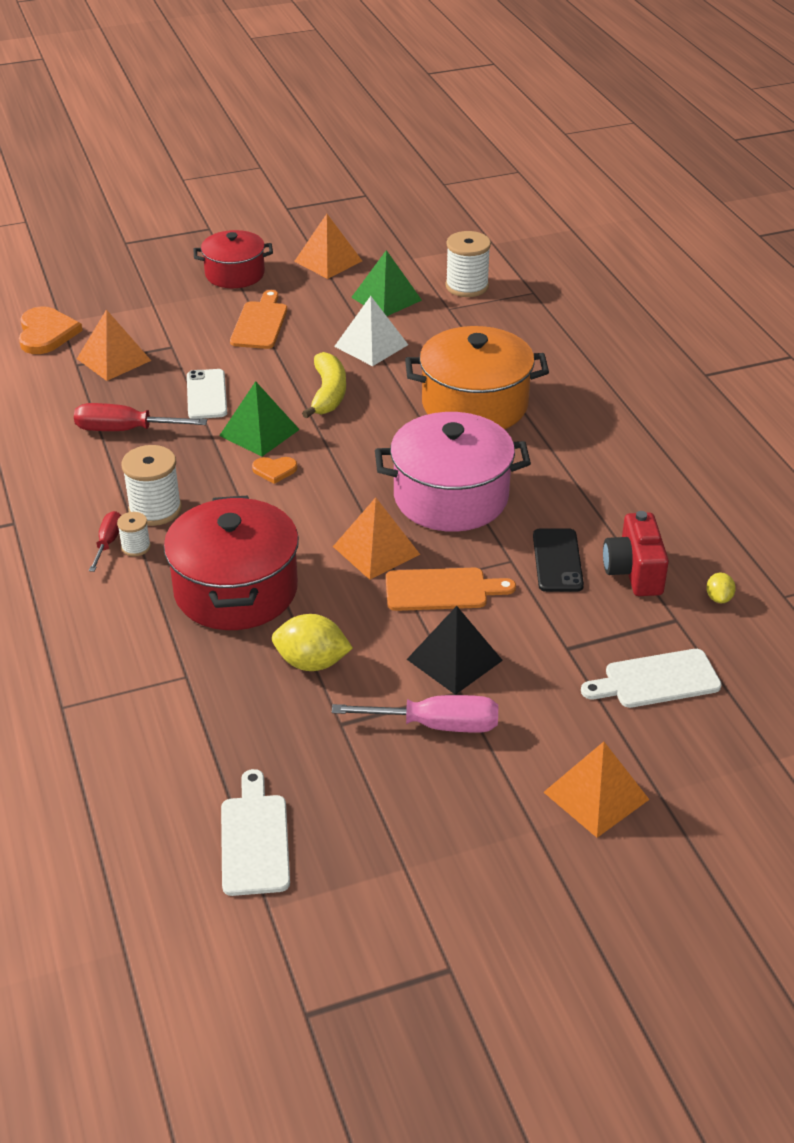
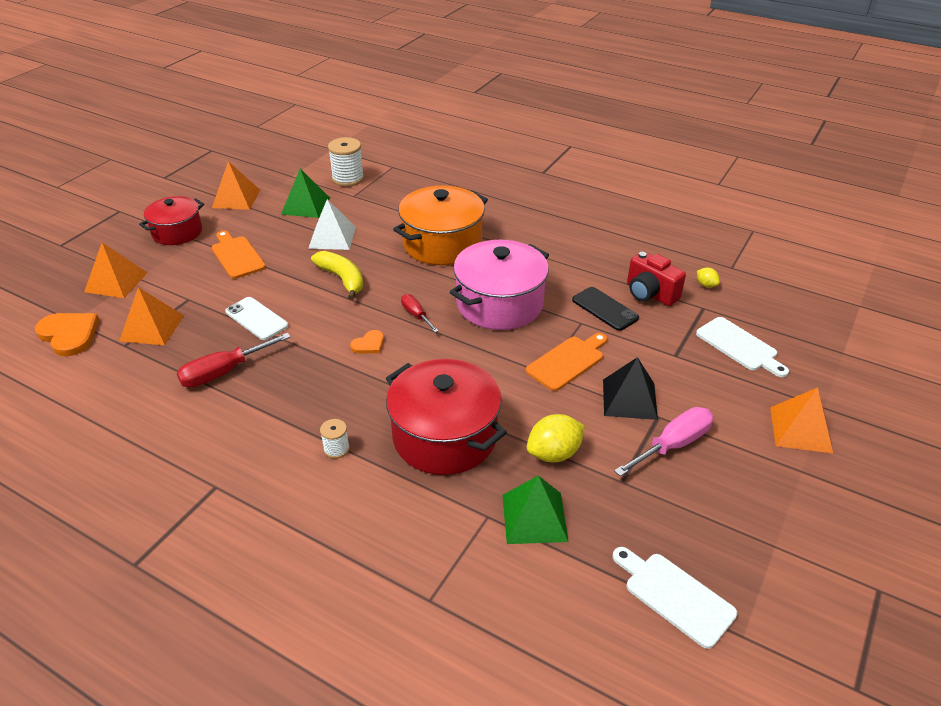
camera: 40 degrees left, 0 degrees up
(108, 542) = (311, 457): red screwdriver -> red screwdriver (416, 315)
(155, 509) = (317, 415): white spool -> none
(259, 432) = (327, 325): green pyramid -> green pyramid (534, 517)
(376, 550) = (498, 359): orange pyramid -> orange pyramid (116, 282)
(657, 680) = (739, 346): white cutting board -> white cutting board turned 75 degrees counterclockwise

